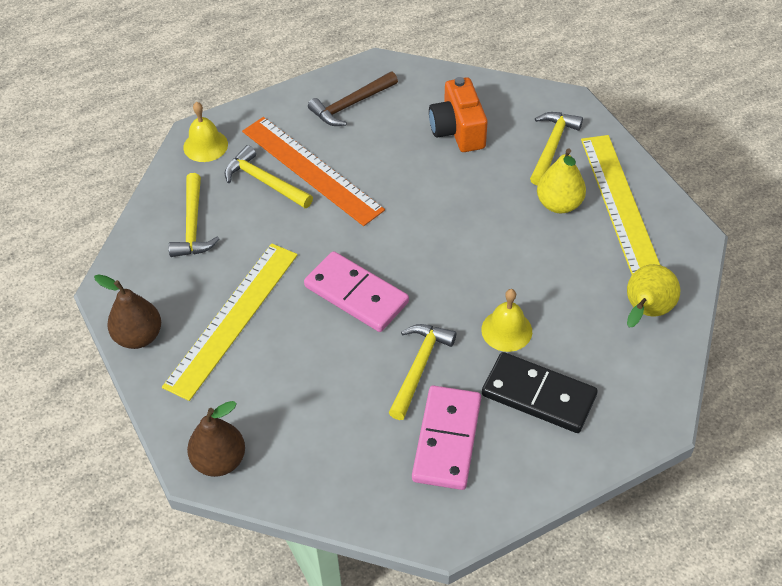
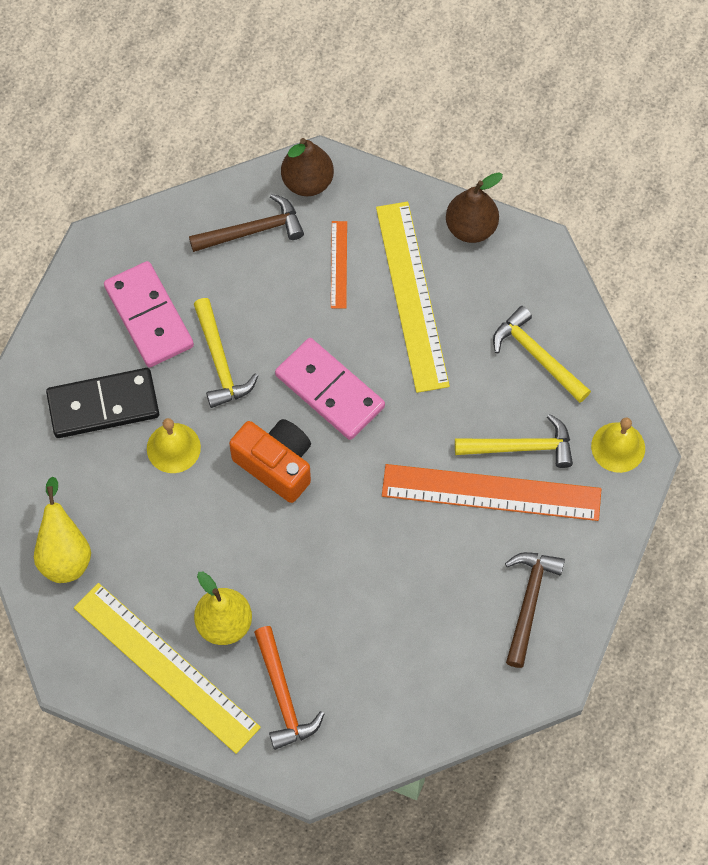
camera: 140 degrees right, 15 degrees up
(261, 377) = (339, 264): none -> orange ruler
(301, 451) = (252, 230): none -> brown hammer
(356, 294) = (330, 391): pink domino -> pink domino turned 45 degrees clockwise
(458, 130) = (393, 648): orange camera -> orange camera (276, 465)
(552, 146) = (283, 695): yellow hammer -> orange hammer

